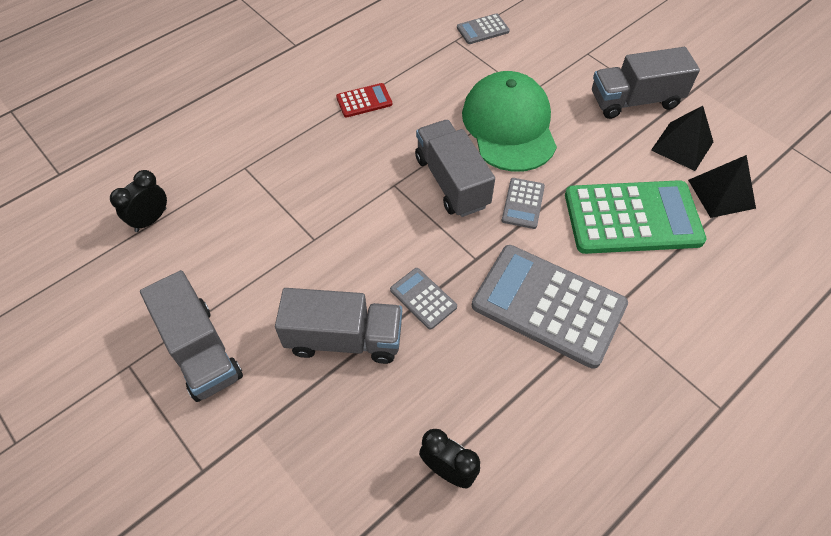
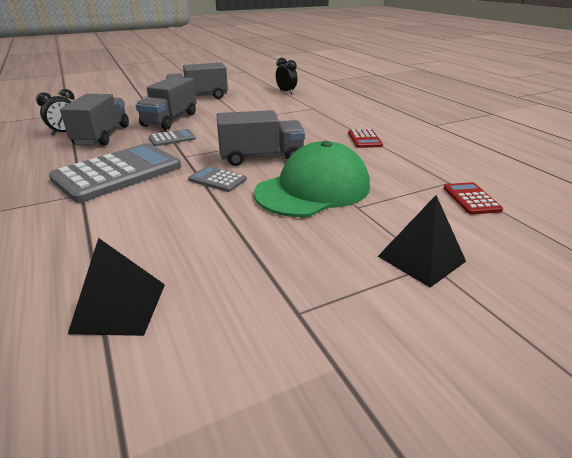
camera: 105 degrees right, 25 degrees down
(482, 30) = (471, 199): grey calculator -> red calculator
(509, 125) = (313, 189): green cap -> green cap turned 45 degrees counterclockwise
(632, 218) = (152, 228): green calculator -> none
(635, 101) = (323, 281): grey truck -> grey truck (102, 136)
(682, 146) = (220, 299): black pyramid -> black pyramid (421, 258)

